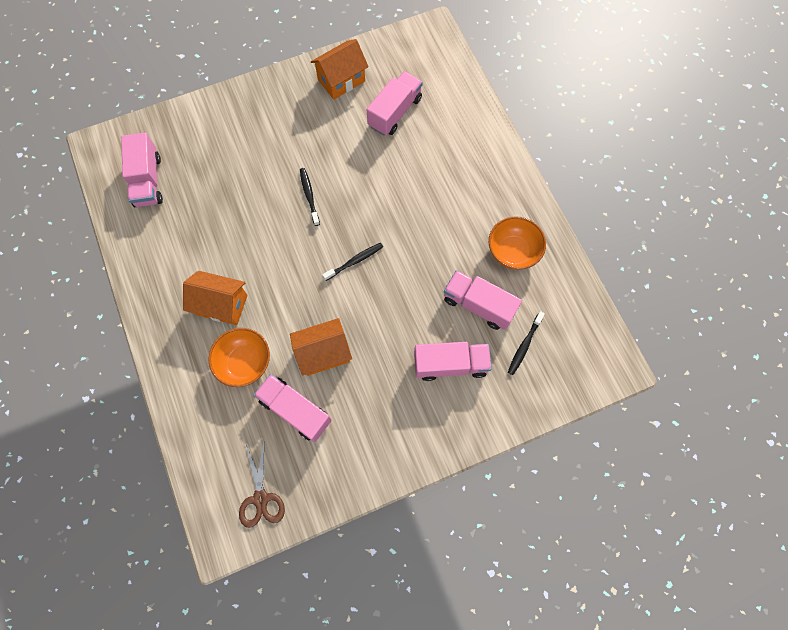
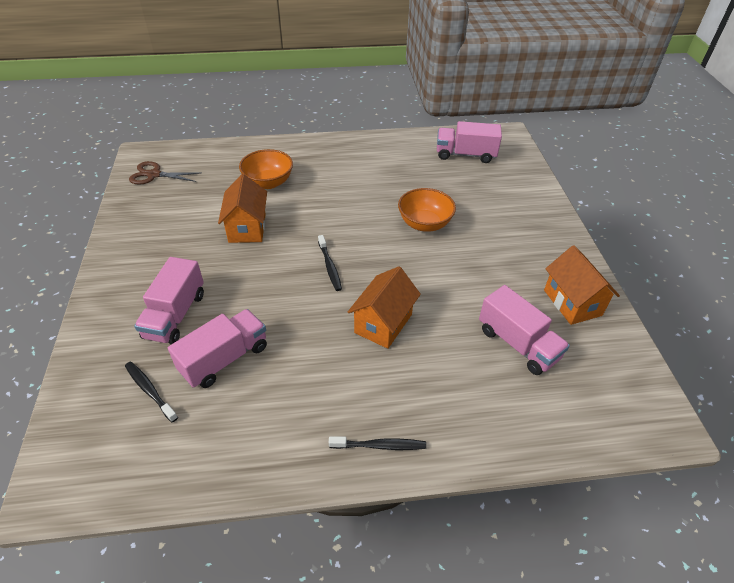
camera: 105 degrees right, 25 degrees down
(222, 305) = (327, 178): orange house -> orange house (383, 323)
(295, 410) = (208, 203): pink truck -> none
(309, 196) = (419, 248): black toothbrush -> black toothbrush (380, 446)
(513, 252) = (273, 417): orange bowl -> orange bowl (424, 224)

